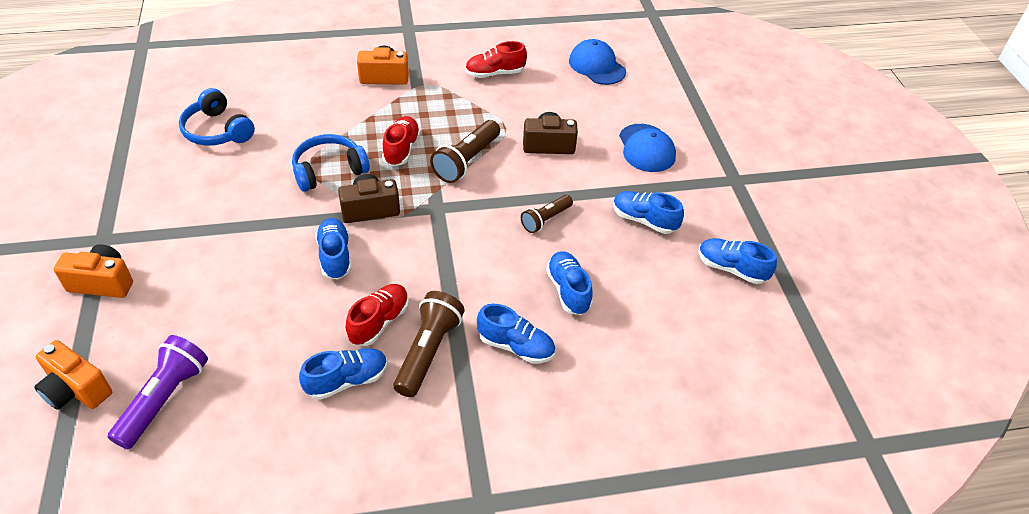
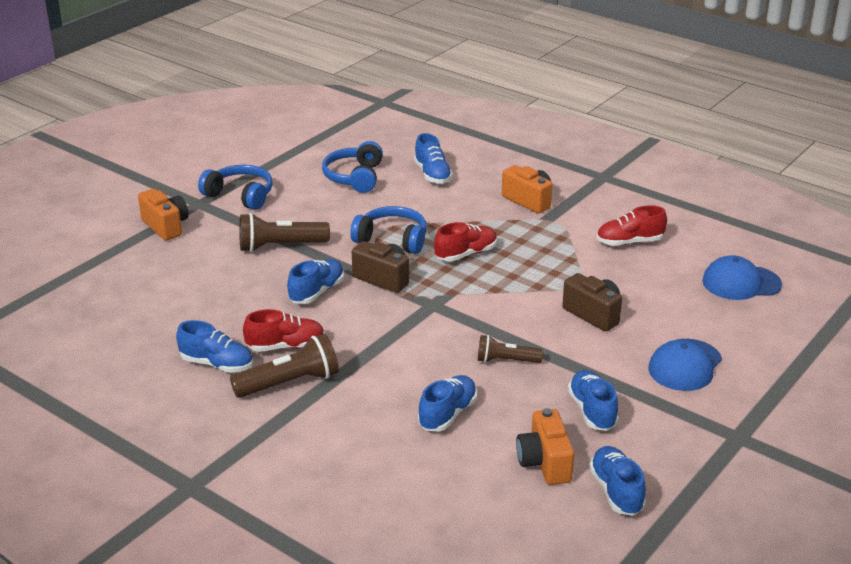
camera: 50 degrees right, 15 degrees down
(76, 390) = (77, 272): orange camera -> orange camera (544, 462)
(134, 207) = (240, 195): none -> blue headphones
(165, 398) = (111, 305): purple flashlight -> none
(466, 161) = (504, 288): brown flashlight -> brown flashlight (280, 246)
(495, 73) = (629, 242): red shoe -> red shoe turned 45 degrees counterclockwise
(516, 346) = (352, 420): blue shoe -> blue shoe (432, 174)
(597, 66) = (741, 283): blue cap -> blue cap turned 105 degrees counterclockwise

